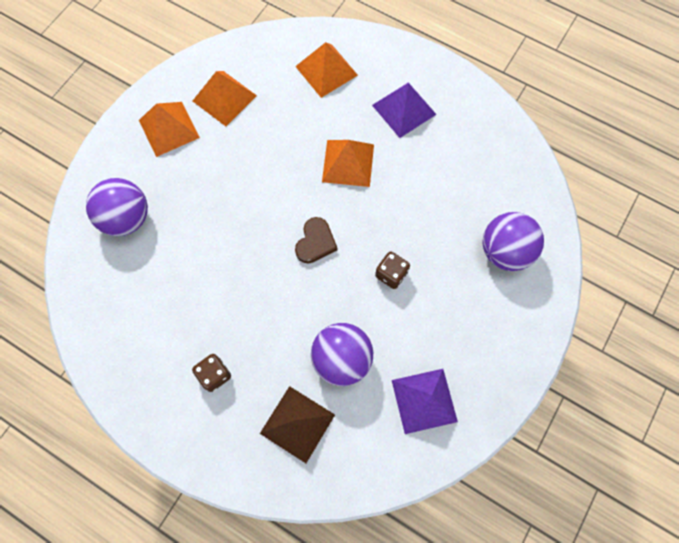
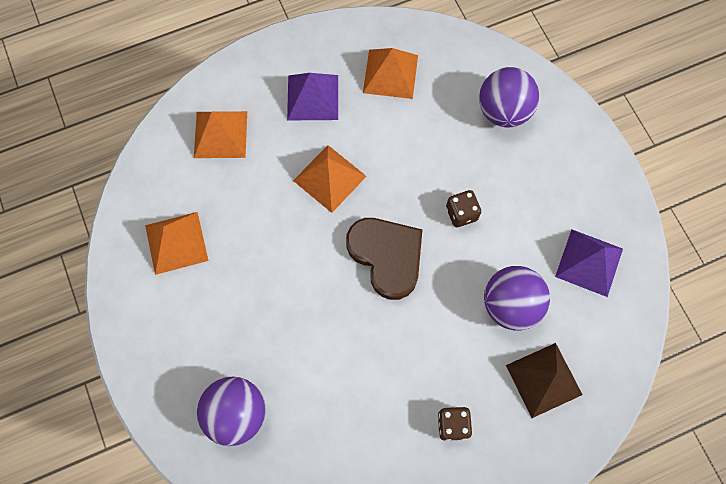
camera: 55 degrees left, 0 degrees up
(169, 129) = (169, 315): orange pyramid -> orange pyramid (390, 74)
(315, 242) = (387, 256): brown heart -> brown heart, size x1.70

